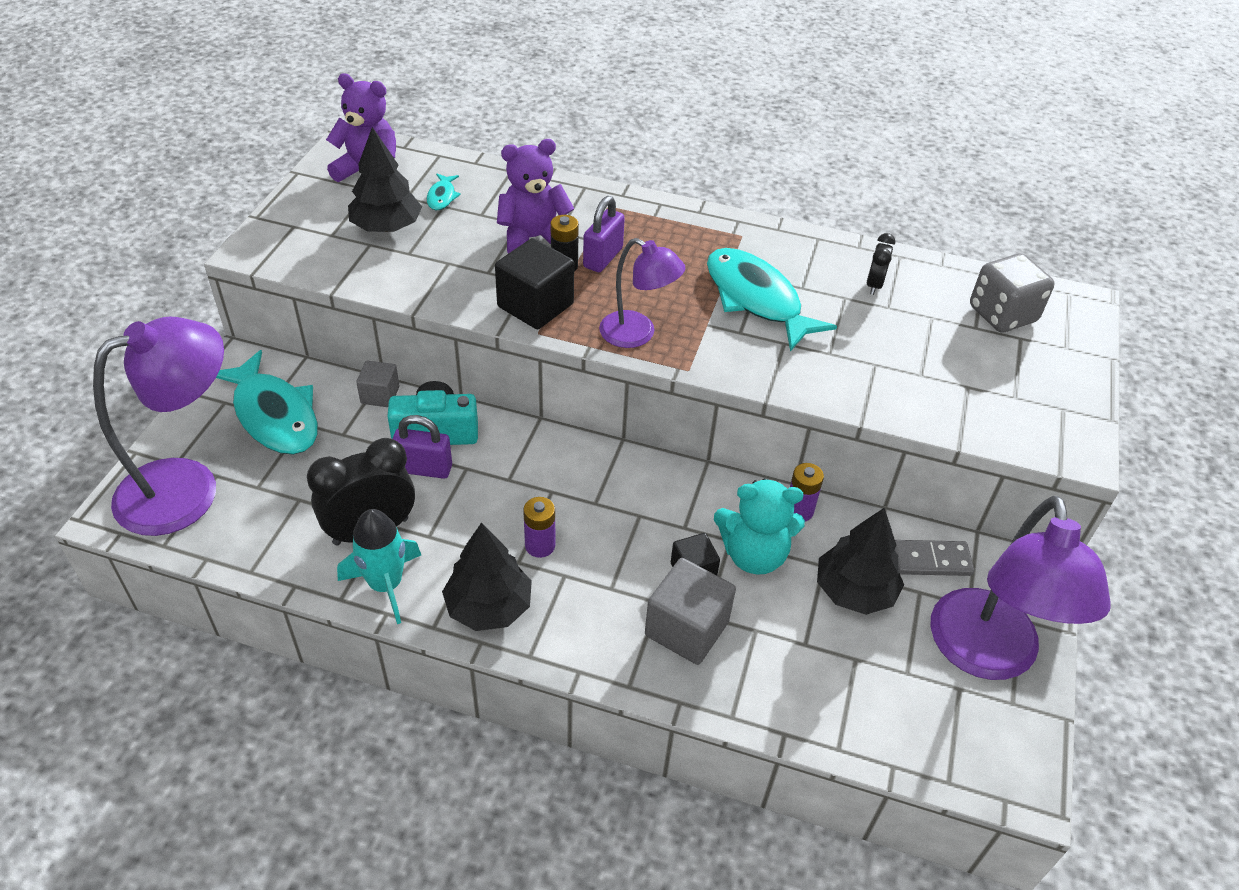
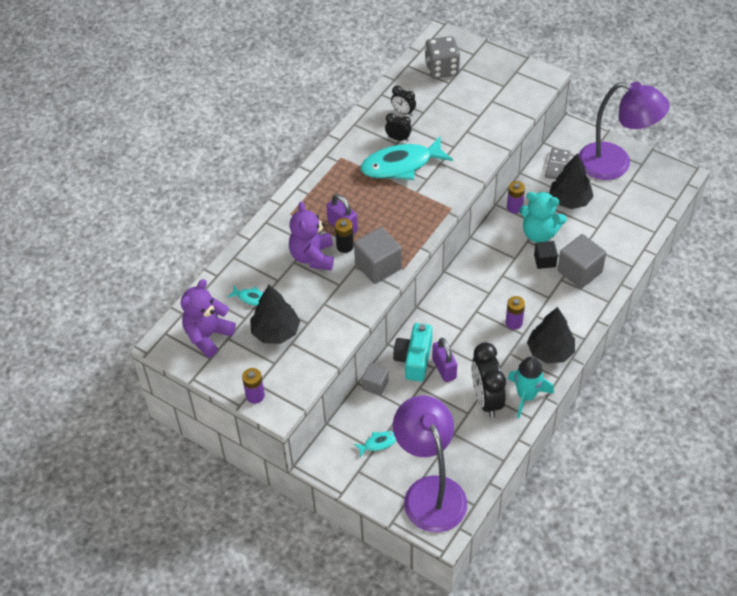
camera: 70 degrees left, 5 degrees up
(273, 227) = (255, 396): none -> purple battery
(274, 415) = (378, 443): turquoise fish -> turquoise fish, size x0.43
(424, 468) = (444, 369): purple padlock -> purple padlock turned 45 degrees counterclockwise
(535, 305) = (378, 266): black cube -> grey cube
(637, 334) = (417, 224): purple lamp -> none
(754, 554) = (539, 233): turquoise teddy bear -> turquoise teddy bear turned 90 degrees clockwise
(812, 288) = (398, 138): none -> black clock

